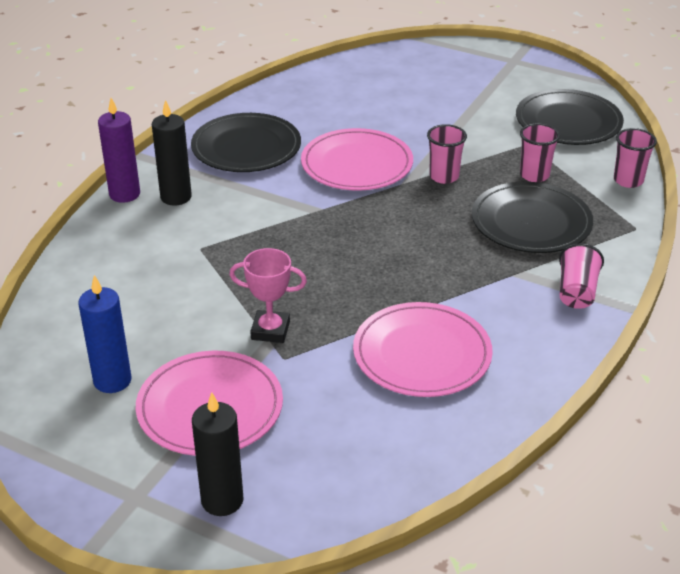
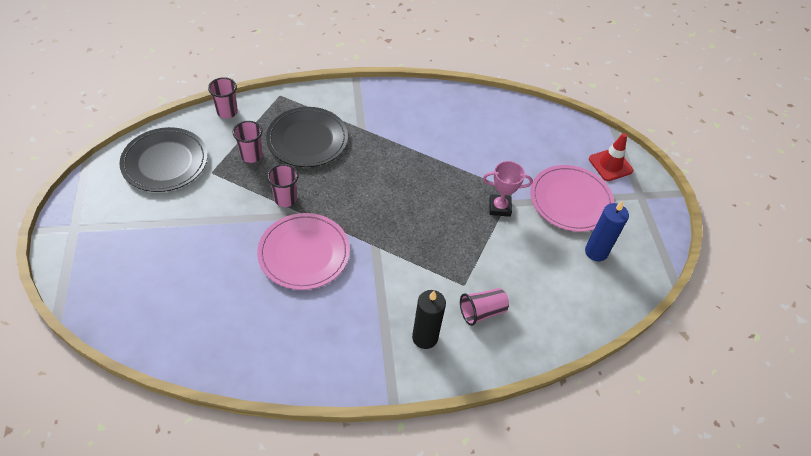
camera: 130 degrees left, 15 degrees up
(124, 194) = (447, 374): purple candle -> none
(222, 500) = (610, 165): black candle -> red traffic cone
(246, 147) = (329, 335): black plate -> none
(270, 330) = (499, 207): pink trophy -> pink trophy turned 60 degrees counterclockwise
(422, 354) = (459, 140): pink plate -> none
(576, 292) = (360, 101): pink cup -> pink cup (482, 312)

